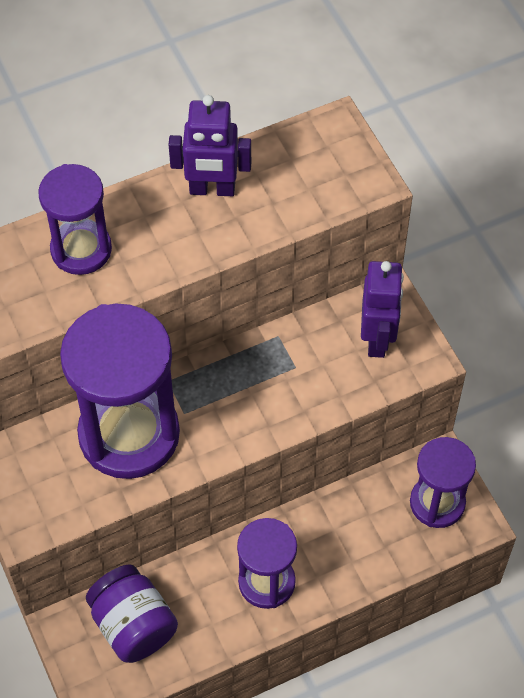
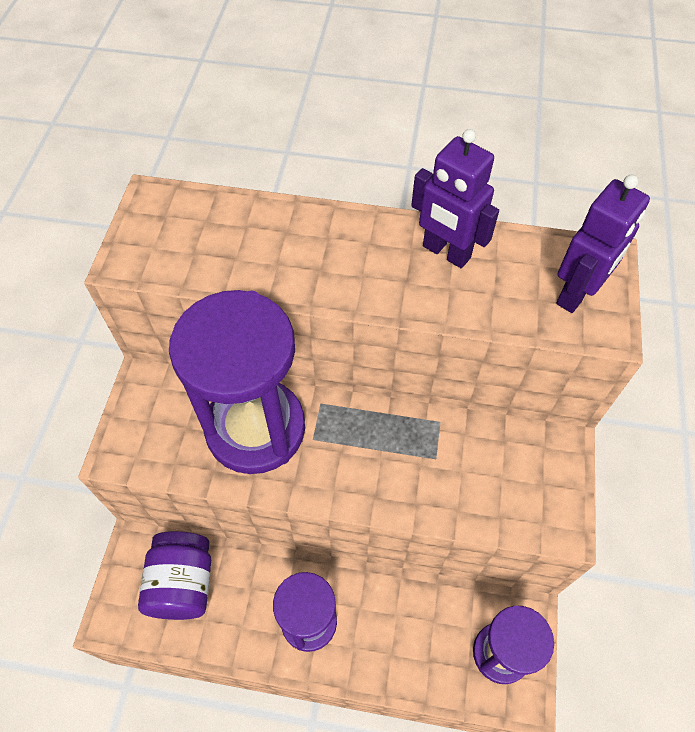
camera: 35 degrees right, 0 degrees up
(81, 250) = (293, 241): purple hourglass -> none
(377, 339) = (528, 479): purple robot -> purple robot (576, 294)

